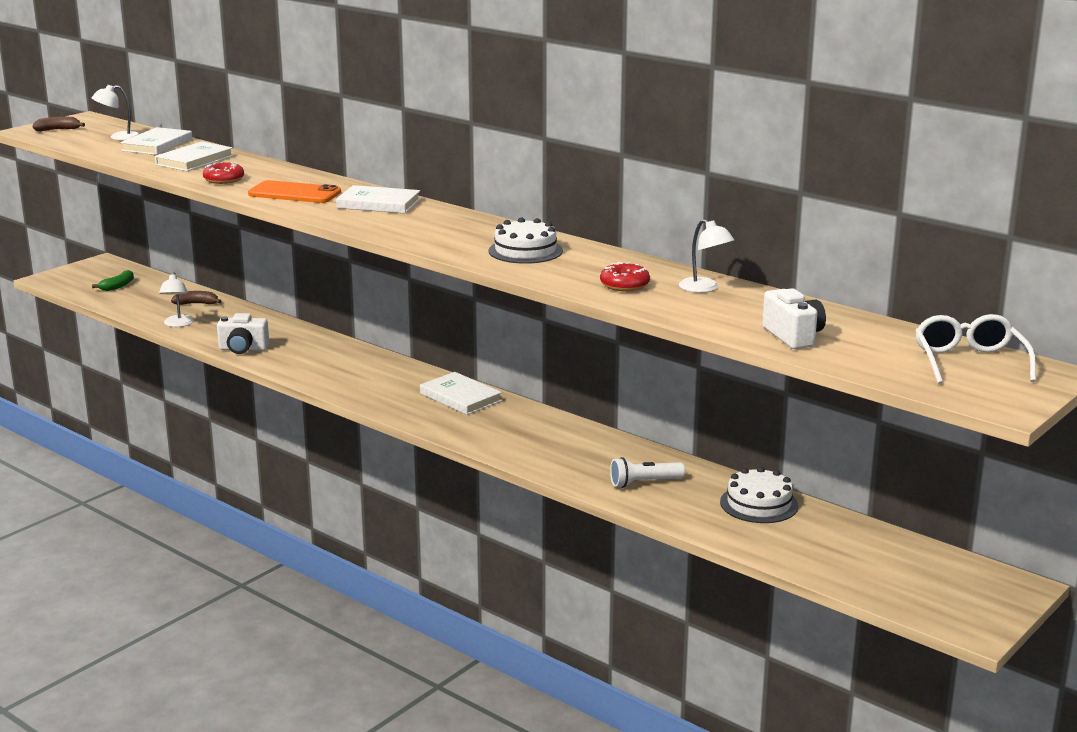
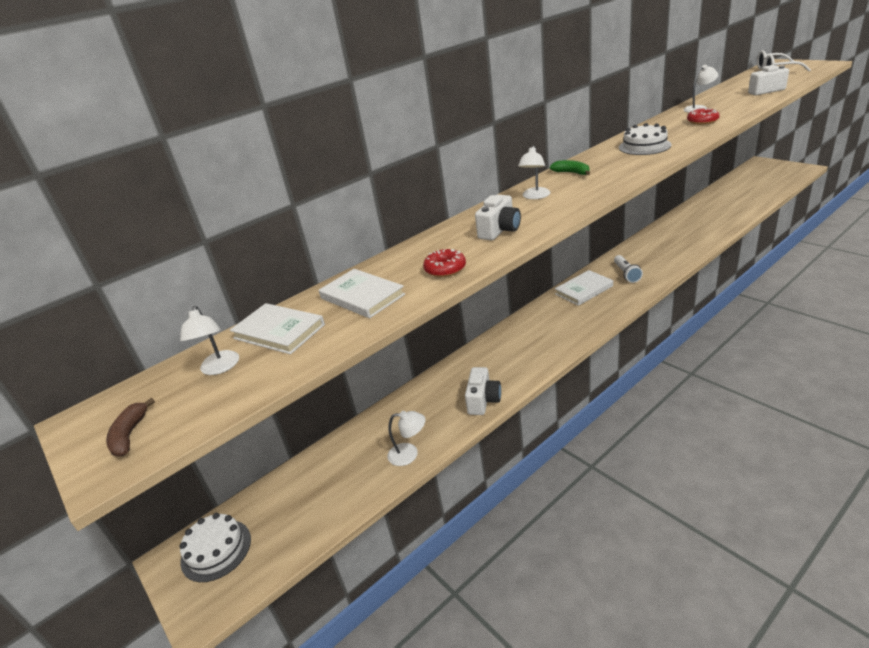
camera: 75 degrees left, 10 degrees up
(118, 286) = (270, 526): green banana -> green banana (571, 173)
(196, 304) = (355, 448): brown banana -> none
(295, 193) = (500, 230): orange phone -> white camera
(378, 204) = (535, 196): white book -> white lamp
(644, 483) = (695, 230): white flashlight -> white flashlight (626, 274)
(759, 504) = (708, 205): white cake -> white cake (216, 550)

